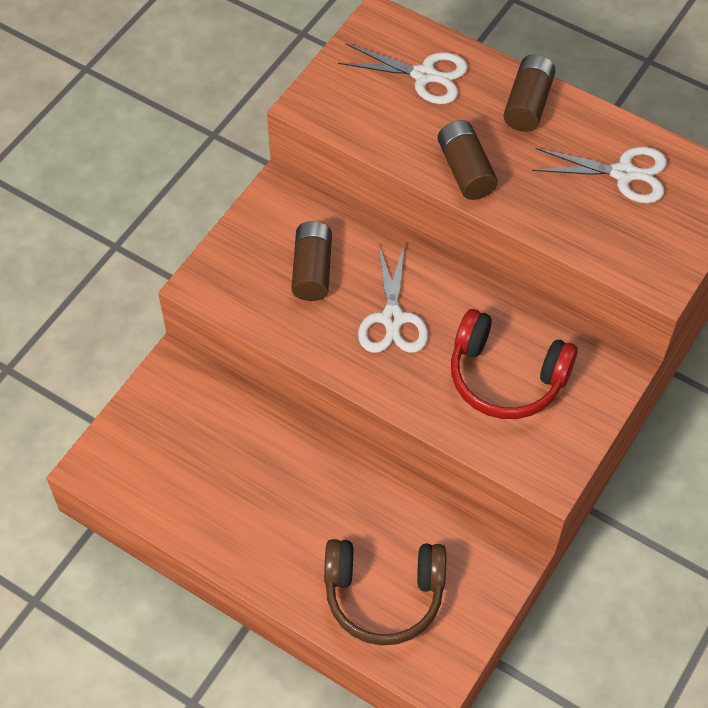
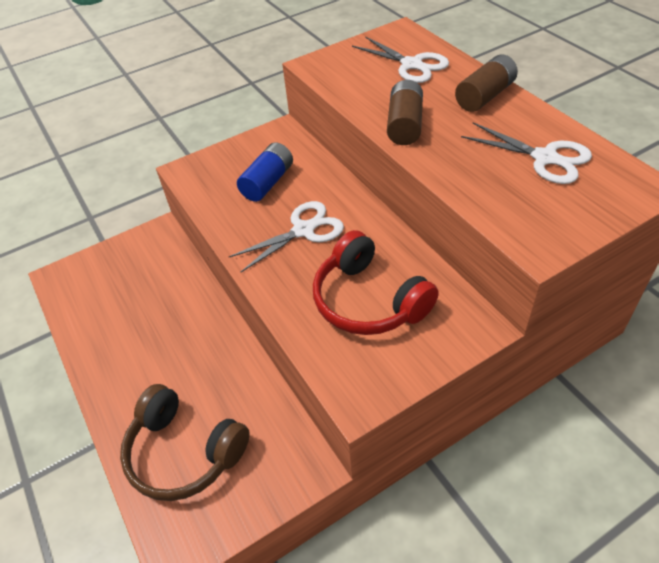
camera: 30 degrees right, 10 degrees down
(312, 270) = (268, 182): brown battery -> blue battery
(392, 319) = (303, 230): white scissors -> white scissors turned 150 degrees counterclockwise

